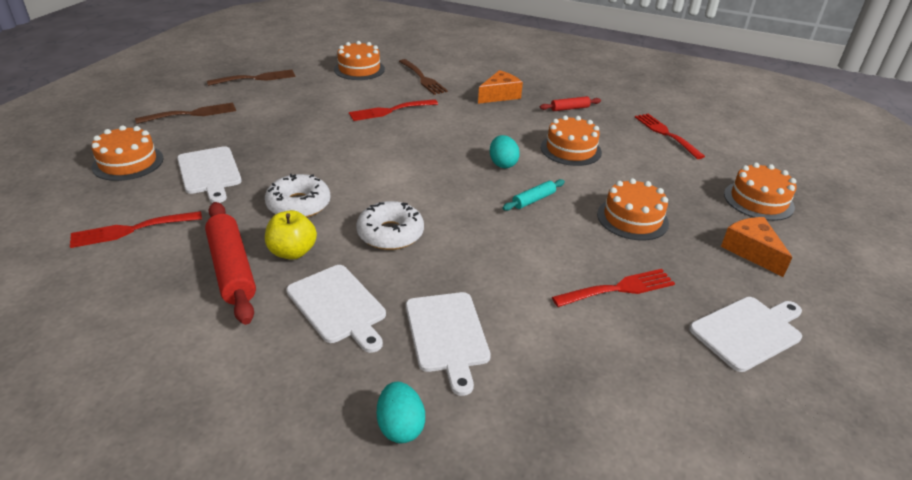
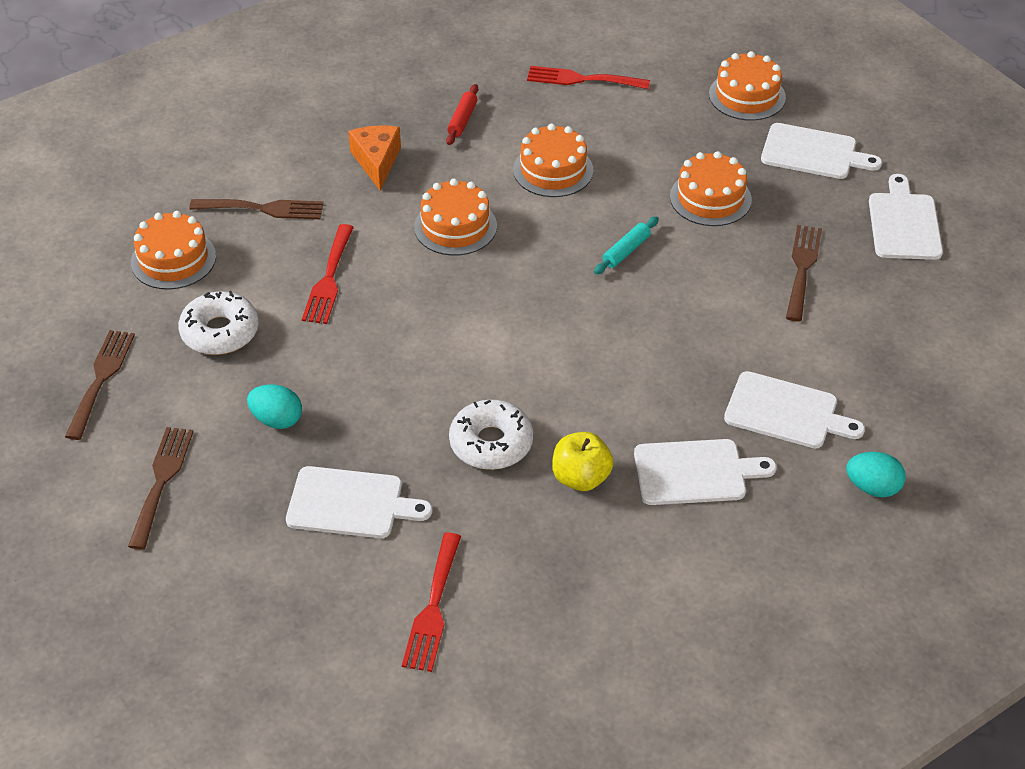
camera: 55 degrees left, 10 degrees up
(128, 162) = (257, 580): orange cake -> orange cake (455, 226)
(232, 269) = (576, 536): red rolling pin -> none
(390, 234) = (604, 388): white donut -> white donut (220, 332)
(502, 164) = (538, 239): turquoise egg -> turquoise egg (277, 420)
(533, 200) = (626, 251): turquoise rolling pin -> turquoise rolling pin turned 45 degrees clockwise
(618, 288) = (802, 268): red fork -> brown fork
(751, 251) = (813, 153): orange cheese -> white cutting board

